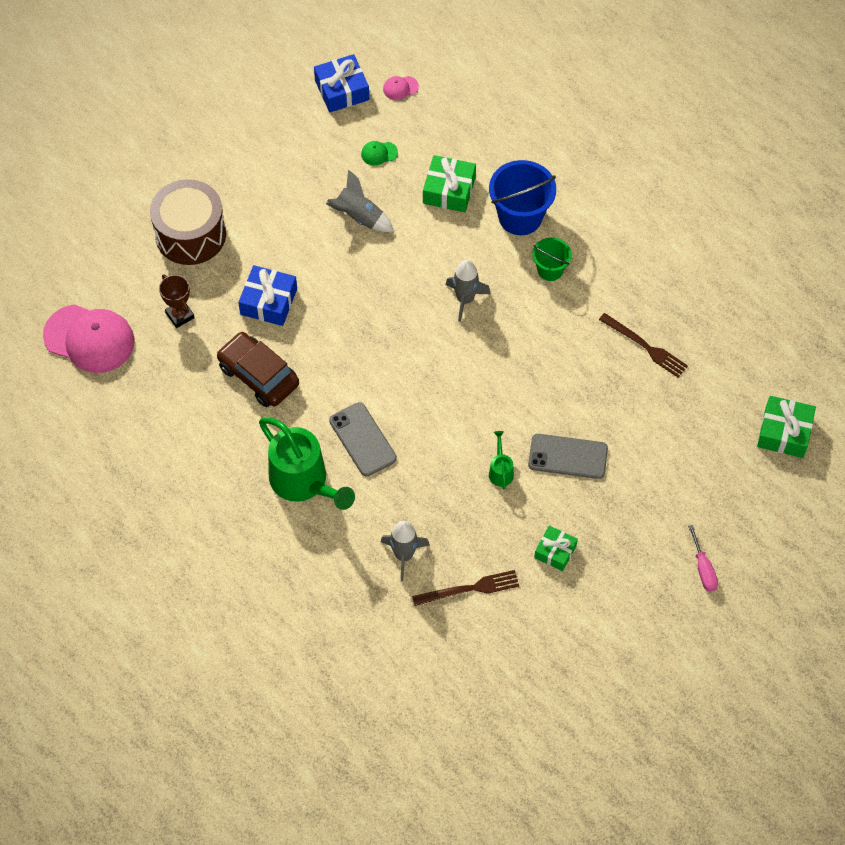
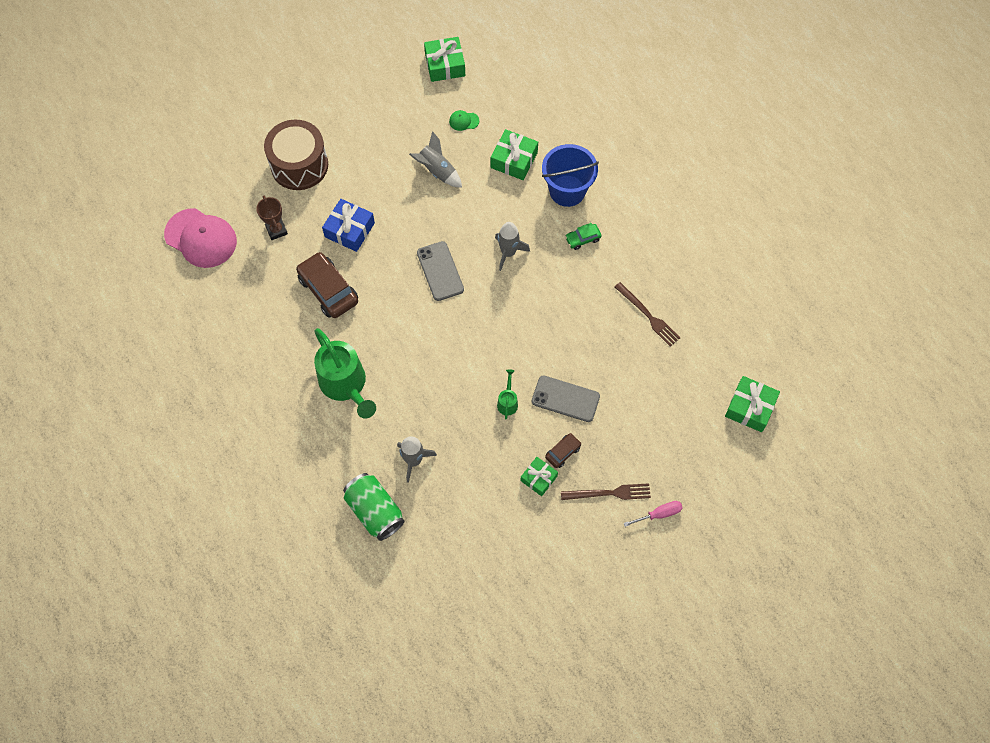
camera: 10 degrees right, 5 degrees up
(342, 90) = (445, 65): blue gift -> green gift
(362, 439) = (401, 357): grey phone -> grey phone (440, 271)
(370, 620) = (375, 511): none -> green can
(400, 88) = (492, 70): pink cap -> none
(469, 589) = (462, 498): brown fork -> brown fork (609, 493)
(550, 270) = (582, 239): green bucket -> green car
(577, 517) = (563, 452): none -> brown car
(703, 569) = (659, 514): pink screwdriver -> pink screwdriver turned 105 degrees counterclockwise

